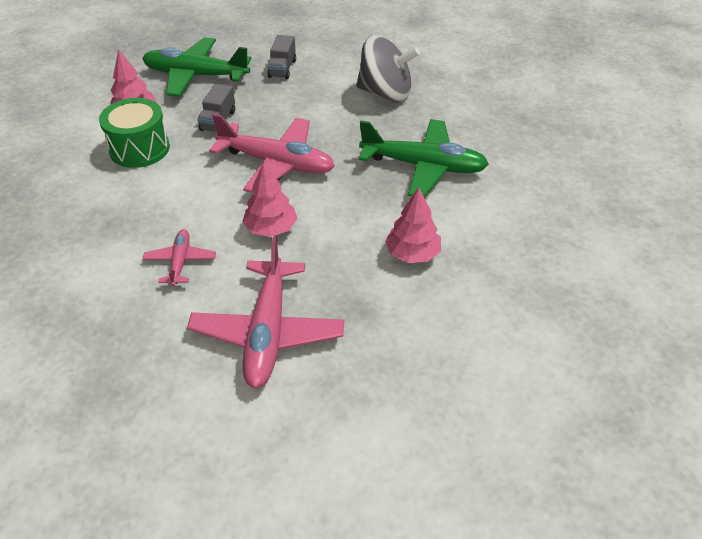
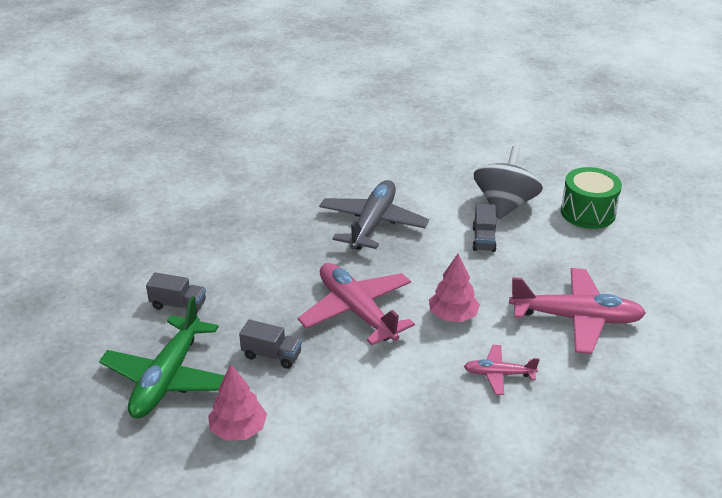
camera: 85 degrees left, 10 degrees down
(139, 149) = (313, 419): green drum -> green drum (587, 212)
(277, 163) = (356, 311): pink plane -> pink plane turned 60 degrees counterclockwise
(385, 93) = (251, 236): grey spinning top -> grey spinning top (505, 205)
(412, 253) = (483, 239): pink tree -> grey truck
(424, 166) = (372, 223): green plane -> grey plane

